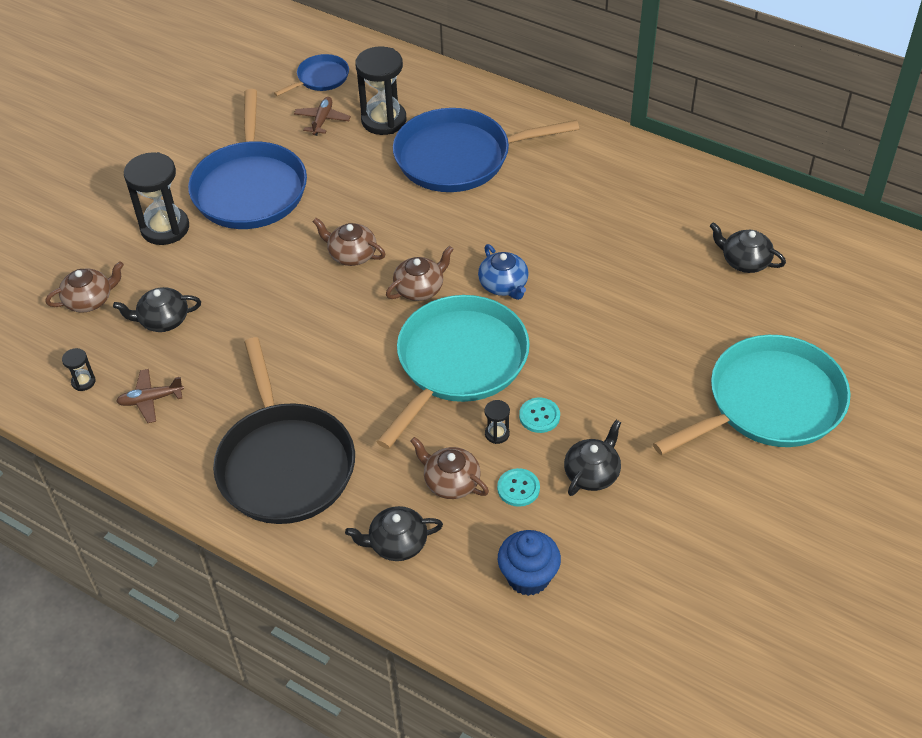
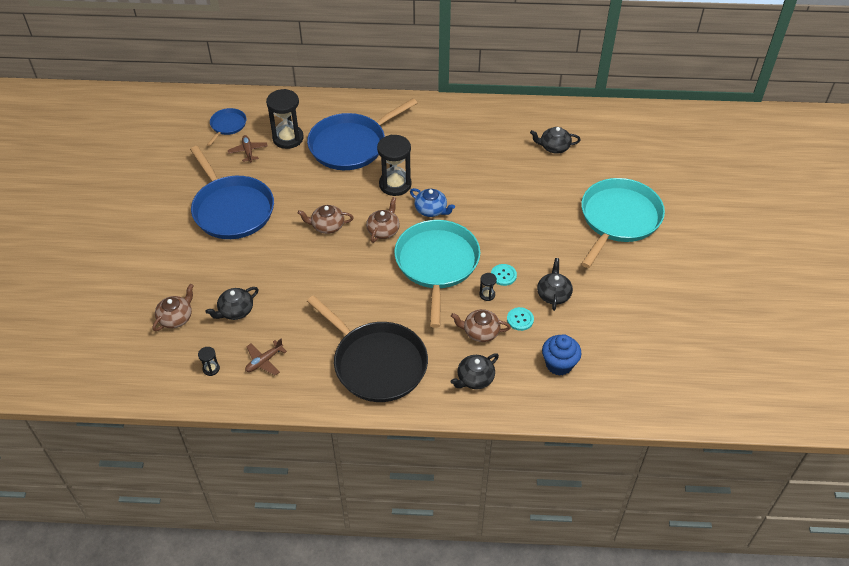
camera: 30 degrees left, 0 degrees up
(165, 228) = (193, 254): black hourglass -> black hourglass (395, 184)

